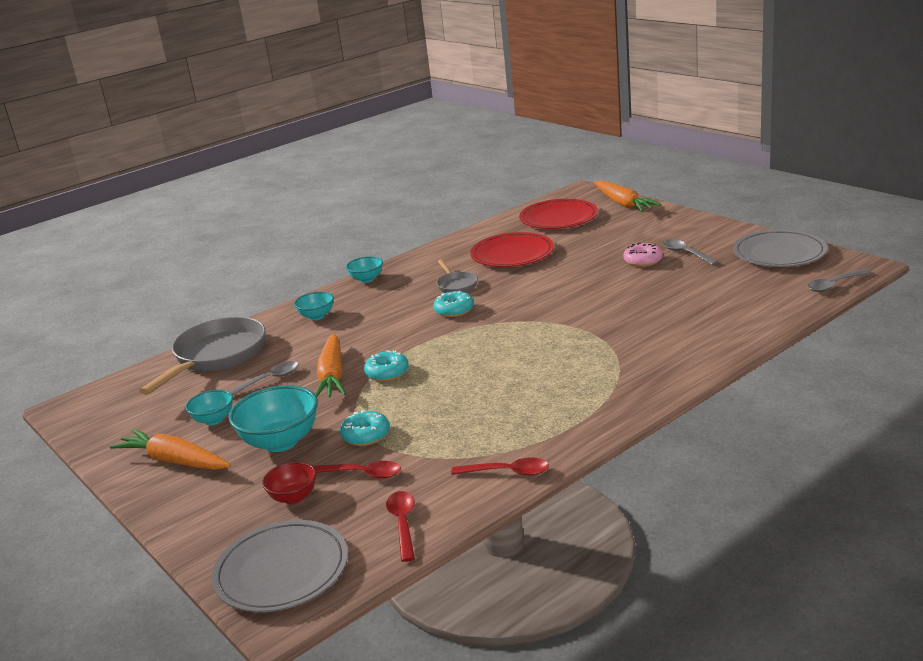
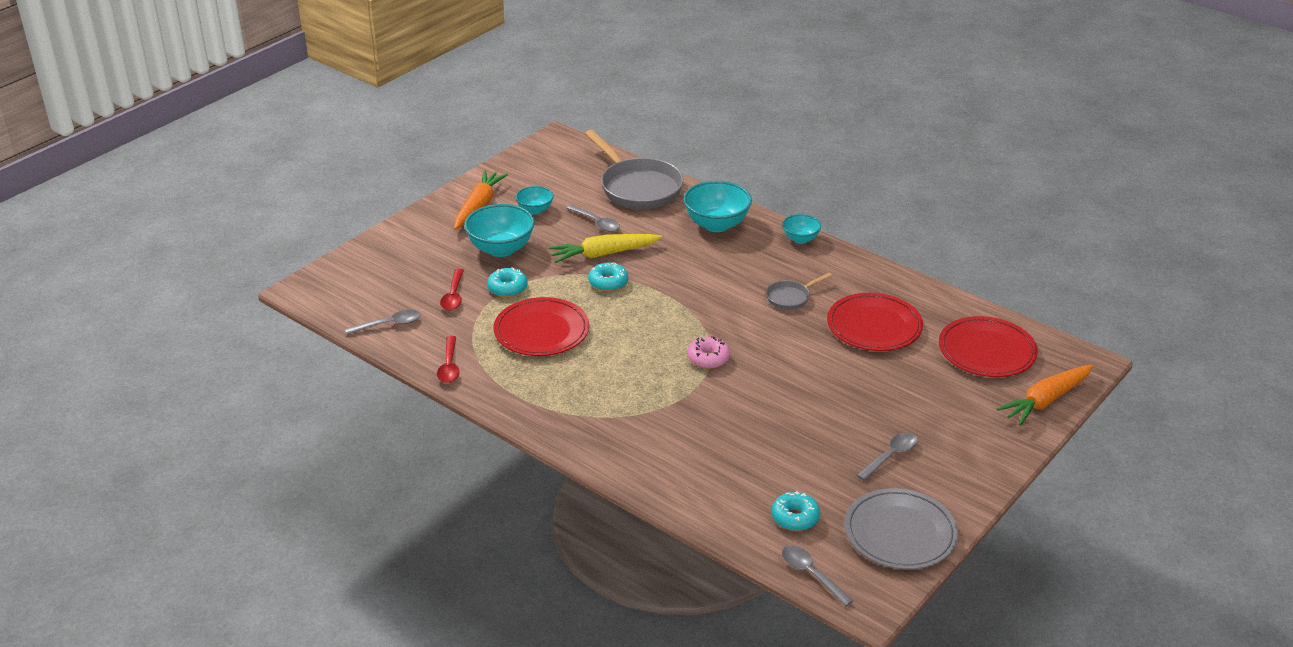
camera: 75 degrees right, 10 degrees up
(217, 357) = (637, 187): grey pan -> grey pan turned 45 degrees clockwise
(282, 571) = (344, 281): grey plate -> none
(293, 497) = (427, 270): red bowl -> none
(317, 316) = (716, 224): turquoise bowl -> turquoise bowl, size x1.78
(332, 375) = (604, 254): orange carrot -> yellow carrot
(403, 524) = (389, 324): red spoon -> grey spoon
(454, 310) = (732, 304): turquoise donut -> turquoise donut (795, 517)
(460, 411) = (541, 331): none -> red plate
(643, 261) = (865, 423): pink donut -> pink donut (708, 358)

